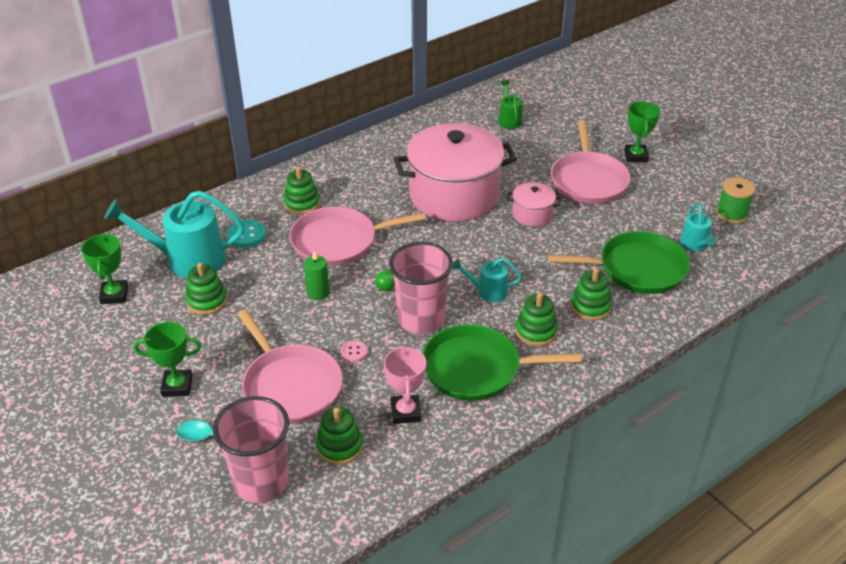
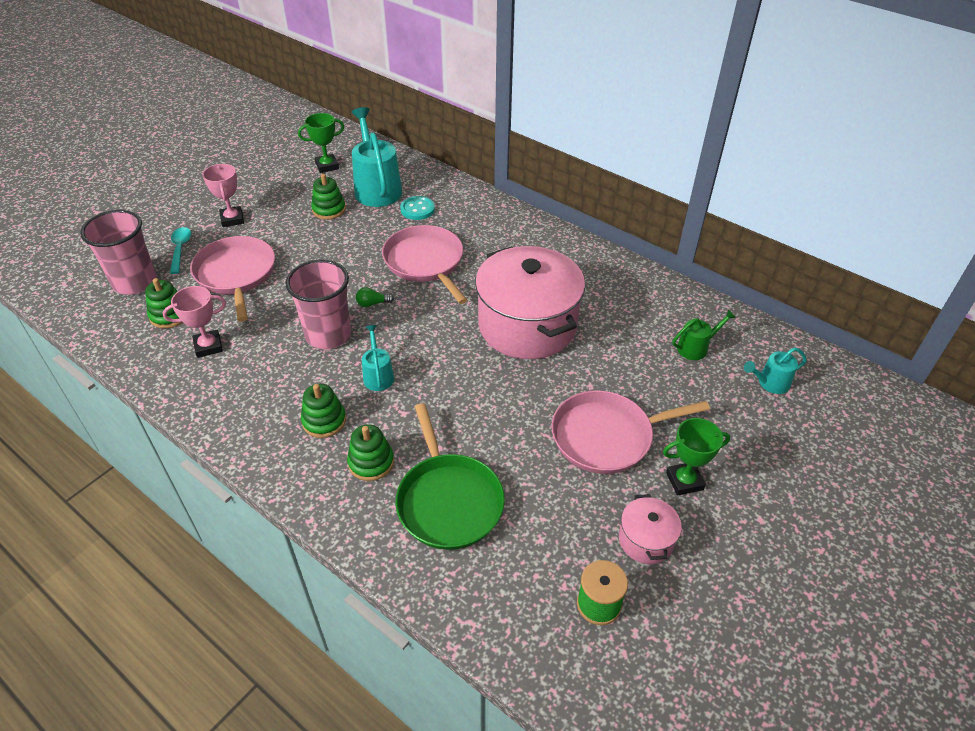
camera: 75 degrees right, 5 degrees up
(177, 386) = (232, 219): green trophy -> pink trophy
(290, 386) = (236, 274): pink pan -> pink pan turned 120 degrees clockwise
(302, 203) = (473, 229): green stacking toy -> none
(318, 292) = (351, 265): green candle -> none
(354, 352) = (279, 301): pink button -> none
(476, 369) = (266, 384): green pan -> none
(532, 214) = (517, 393): pink pot -> pink pot (646, 540)
(695, 245) = (514, 561): turquoise watering can -> turquoise watering can (770, 383)

